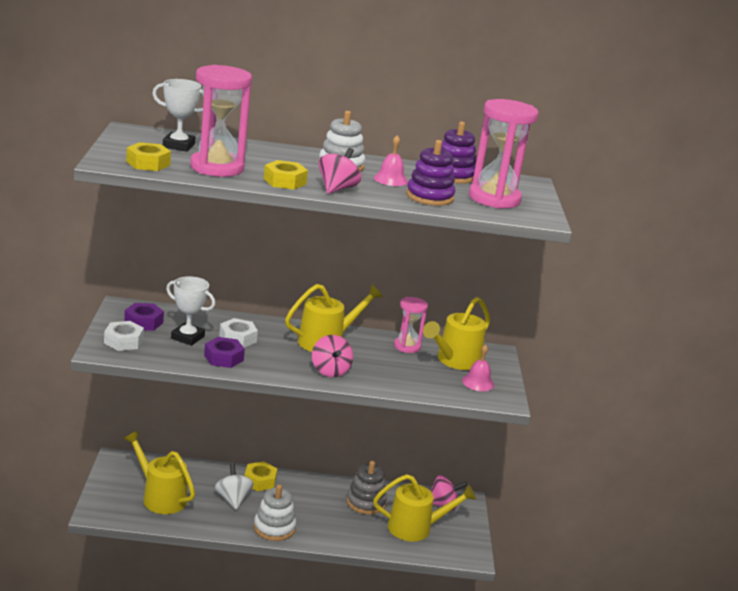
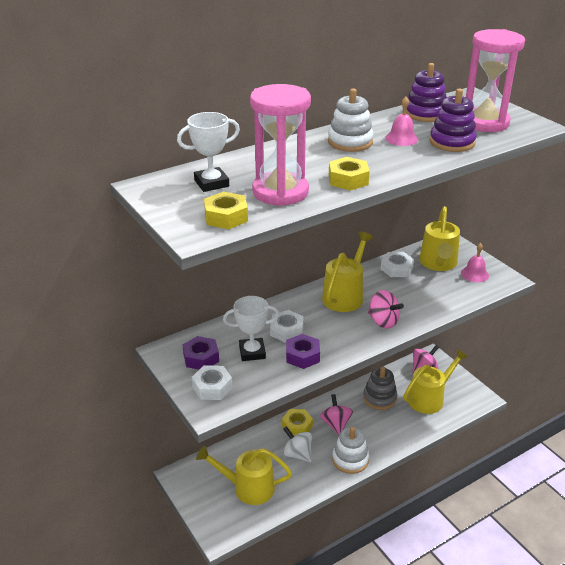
camera: 30 degrees left, 10 degrees up
(337, 189) = (391, 167): pink spinning top -> pink spinning top (335, 424)
(407, 346) = (396, 269): pink hourglass -> white nut

